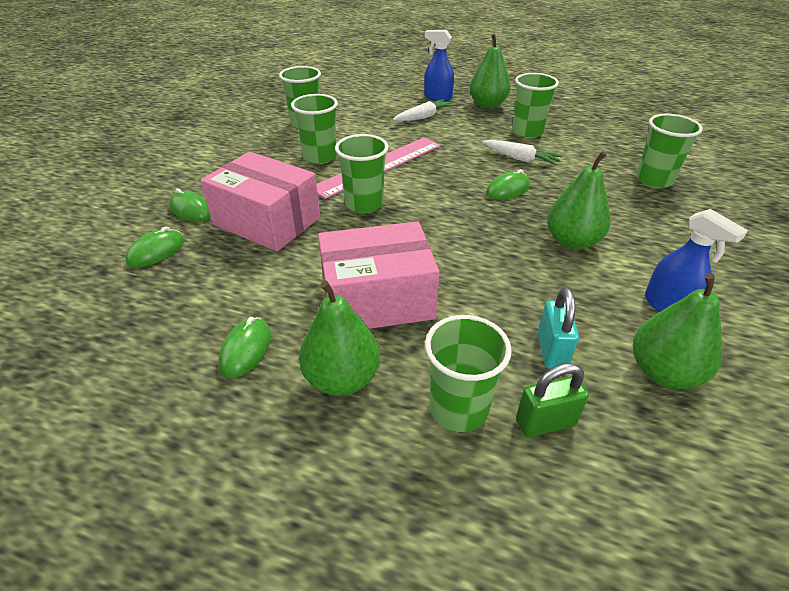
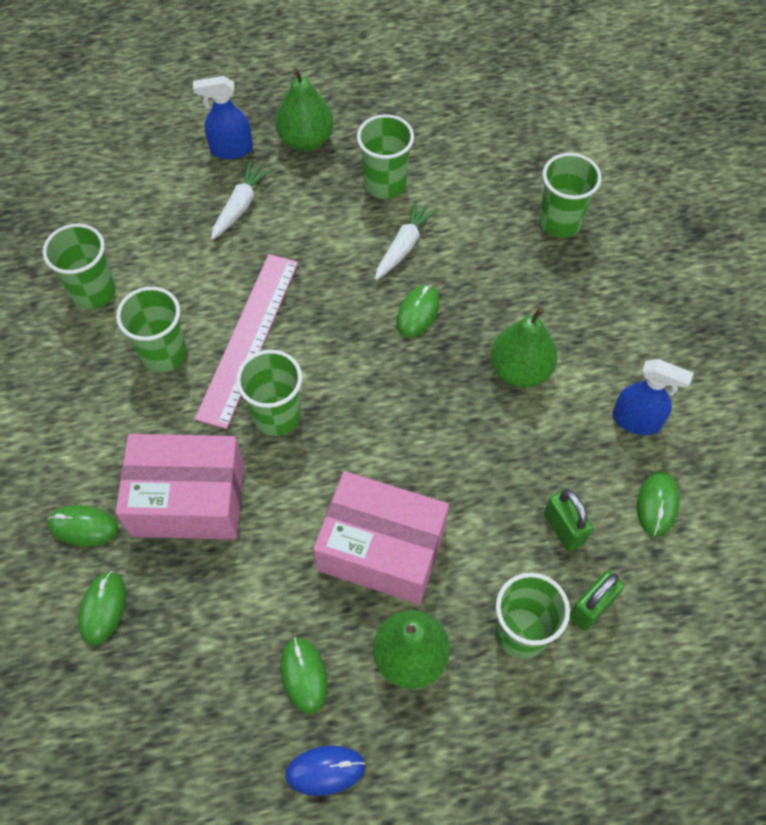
camera: 30 degrees left, 20 degrees up
(198, 425) = (325, 770): none -> blue mouse
(377, 299) = (381, 549): pink box -> pink box turned 60 degrees clockwise
(520, 159) = (404, 246): white carrot -> white carrot turned 60 degrees counterclockwise
(551, 351) = (563, 528): turquoise padlock -> green padlock
(663, 372) = (657, 504): green pear -> green mouse

